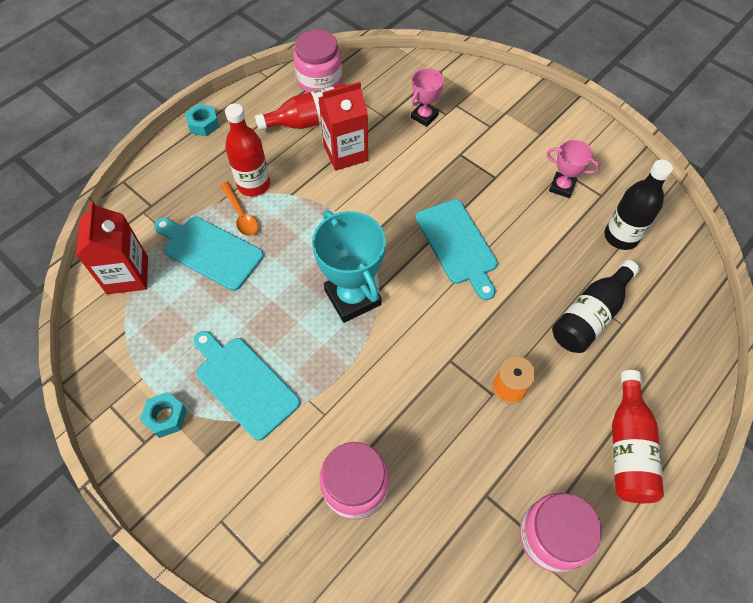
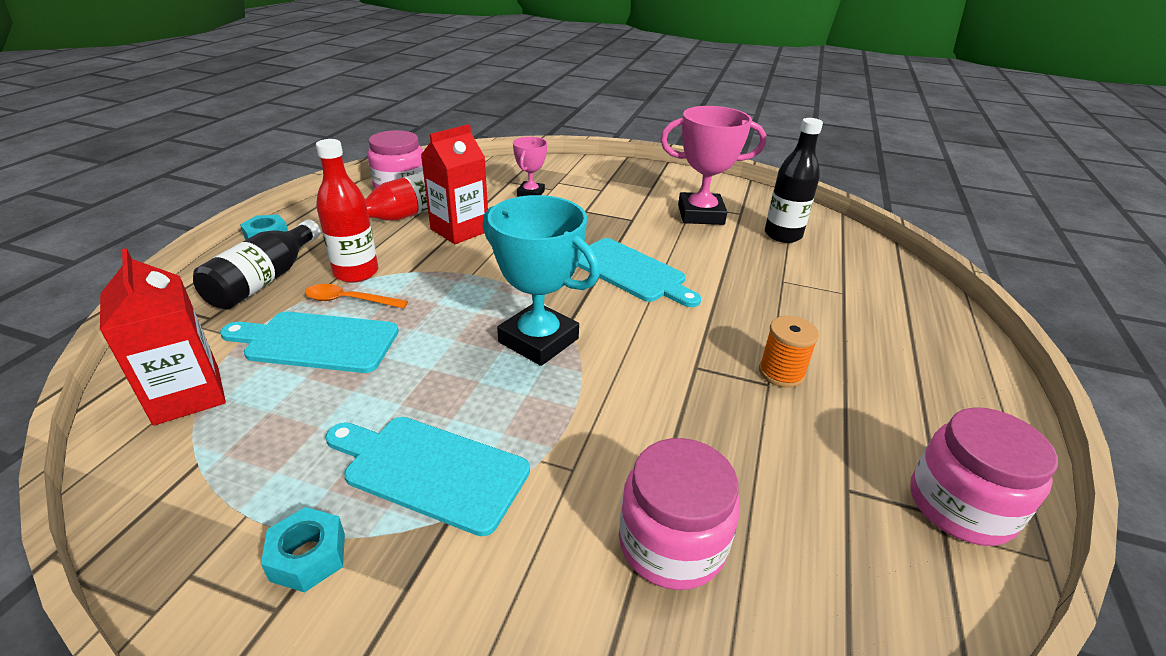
camera: 25 degrees left, 25 degrees down
(241, 215) = (349, 300): orange spoon -> orange spoon turned 150 degrees clockwise
(562, 187) = (700, 214): pink trophy -> pink trophy, size x1.80
(590, 316) = (808, 294): black bottle -> black bottle (265, 280)
(628, 447) = (948, 388): red bottle -> none

